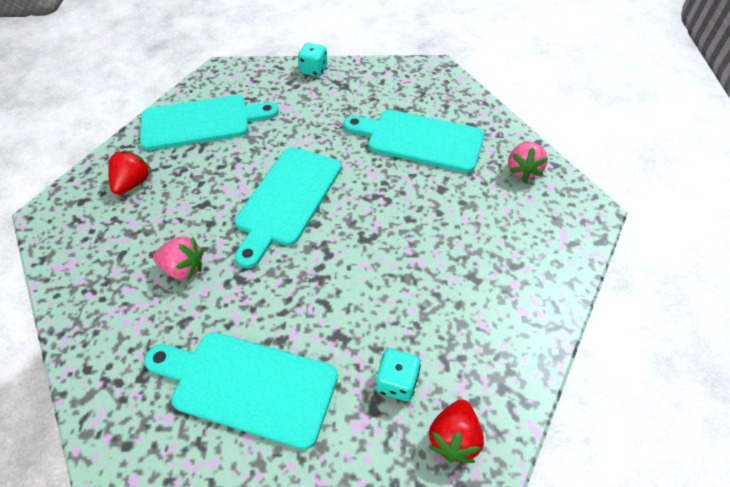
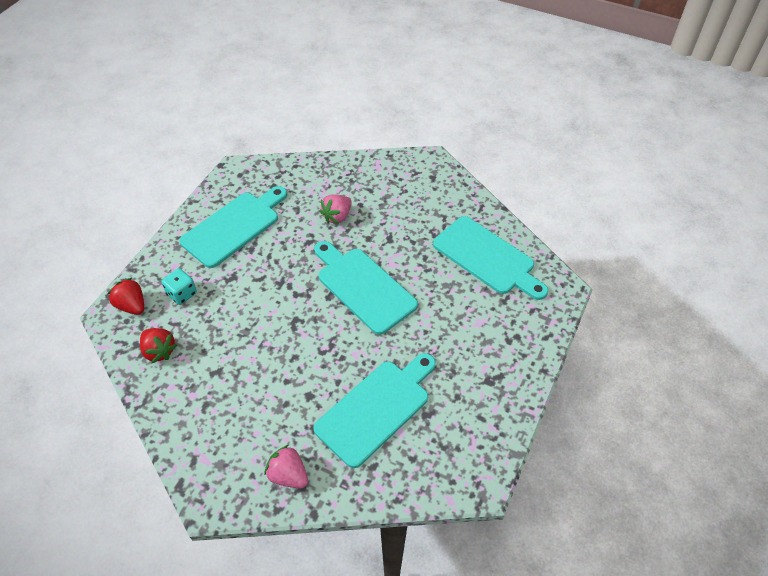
camera: 115 degrees right, 0 degrees up
(133, 183) = (435, 205): red strawberry -> red strawberry (159, 351)
(201, 122) = (487, 258): turquoise cutting board -> turquoise cutting board turned 60 degrees counterclockwise
(314, 70) = (528, 364): turquoise dice -> none

